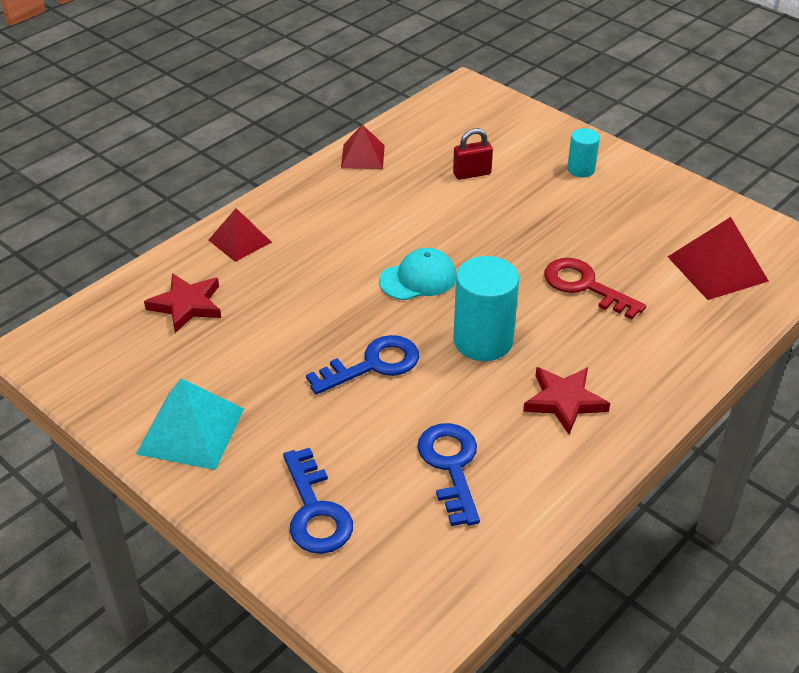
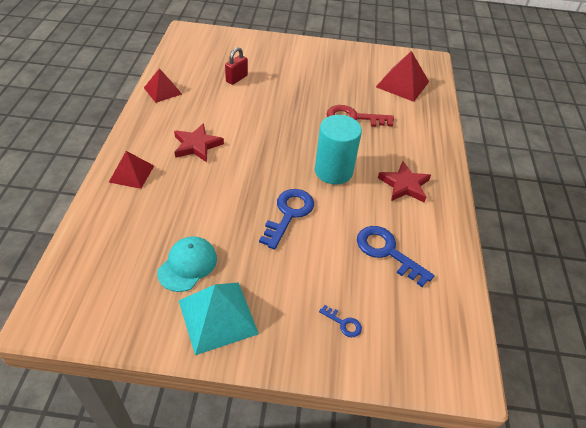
camera: 40 degrees left, 5 degrees up
(186, 305) = (134, 232): red star -> red star (197, 145)
(315, 511) = (343, 323): blue key -> blue key, size x0.48
(418, 278) = (265, 151): turquoise cap -> turquoise cap (187, 265)
(581, 169) = (291, 56): turquoise cylinder -> none

